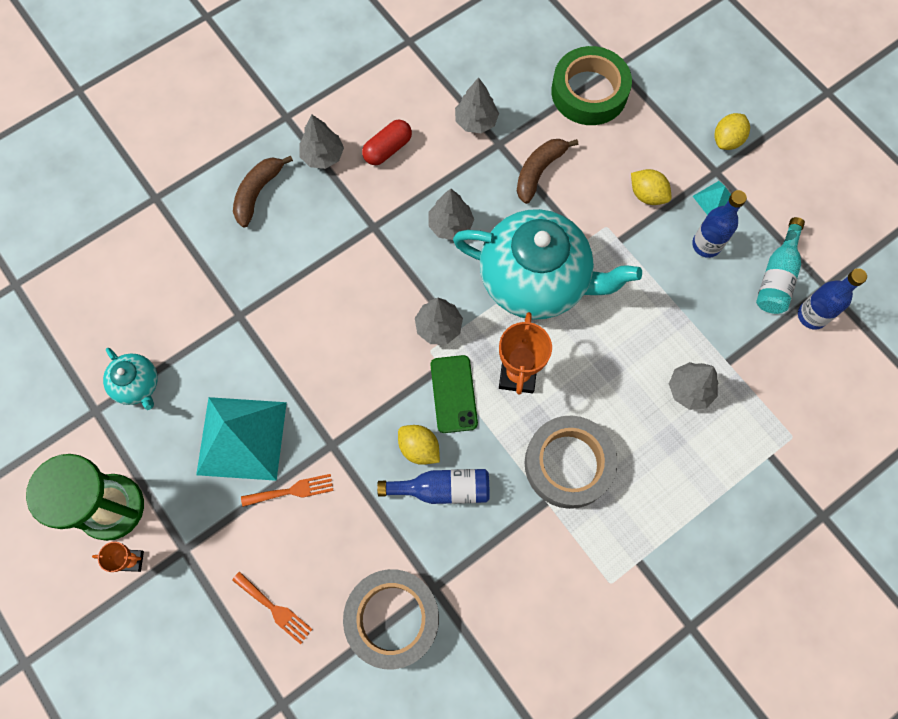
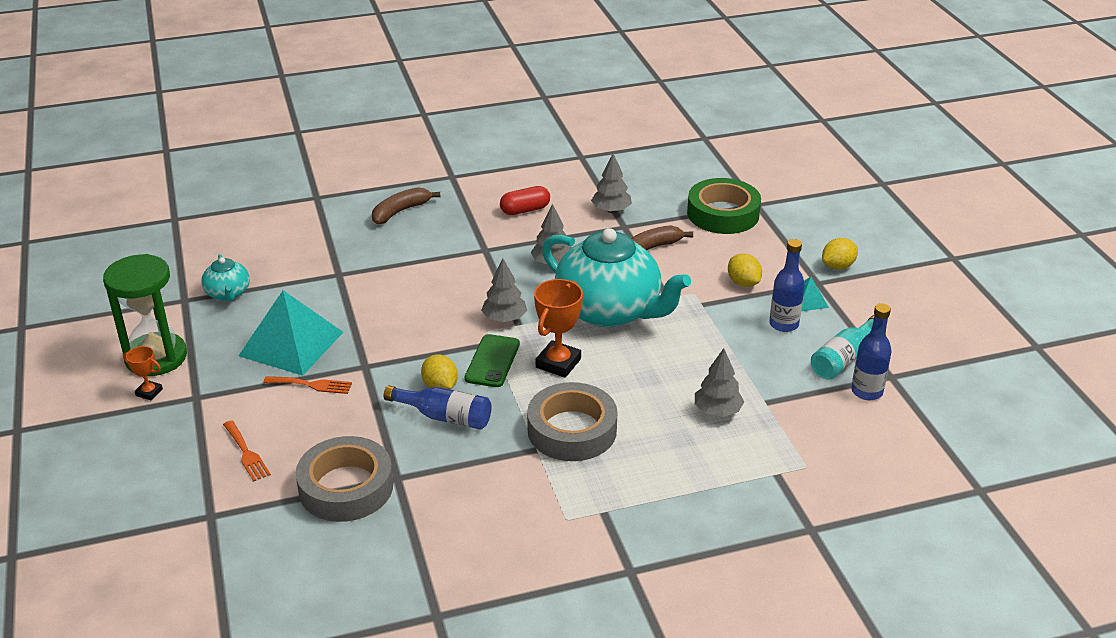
camera: 20 degrees right, 35 degrees down
(323, 156) = (468, 203): grey tree -> none

